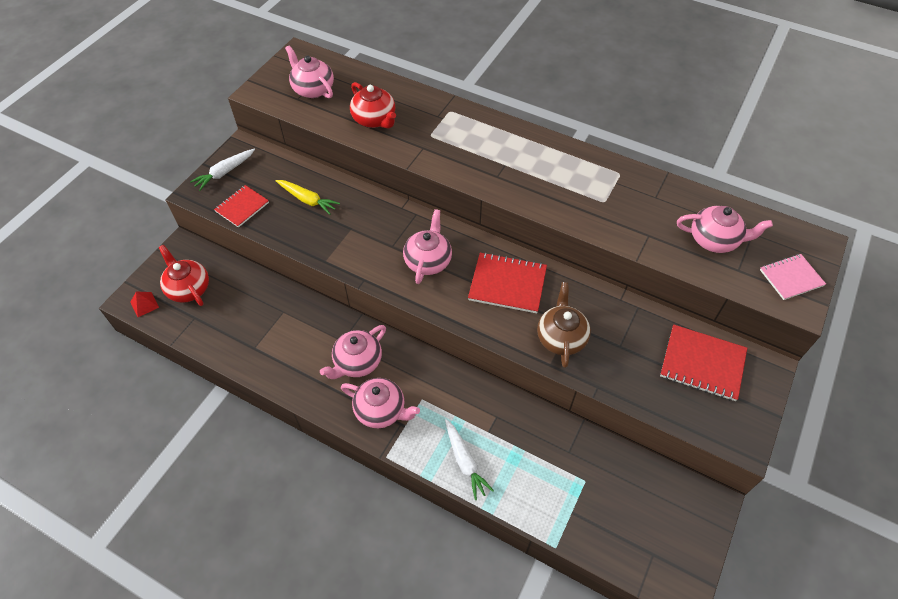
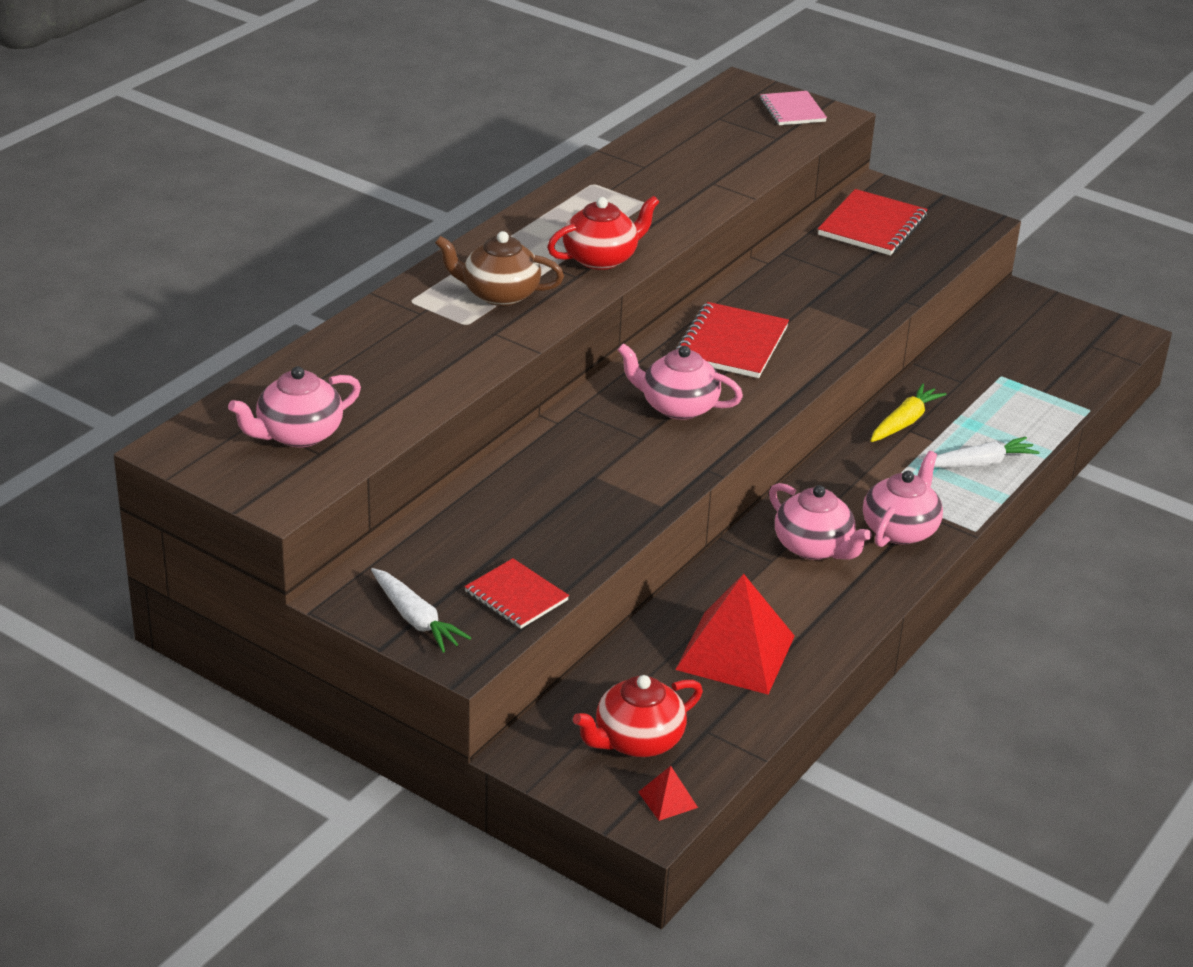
camera: 85 degrees left, 20 degrees down
(258, 327) = (735, 652): none -> red pyramid
(307, 200) = (516, 519): yellow carrot -> yellow carrot (904, 422)
(374, 120) = (409, 373): red teapot -> red teapot (601, 258)
(561, 337) = (828, 315): brown teapot -> brown teapot (499, 294)
(714, 240) = (727, 142): pink teapot -> none

